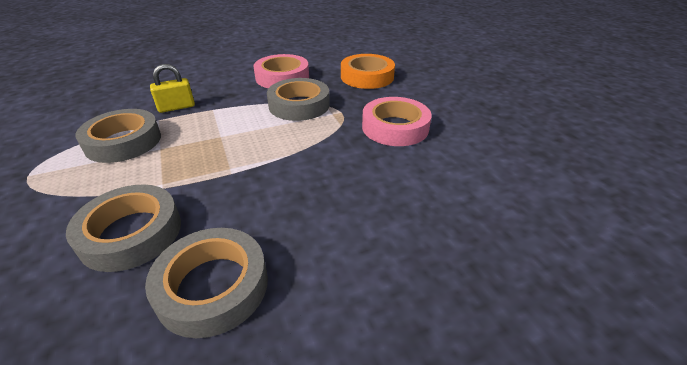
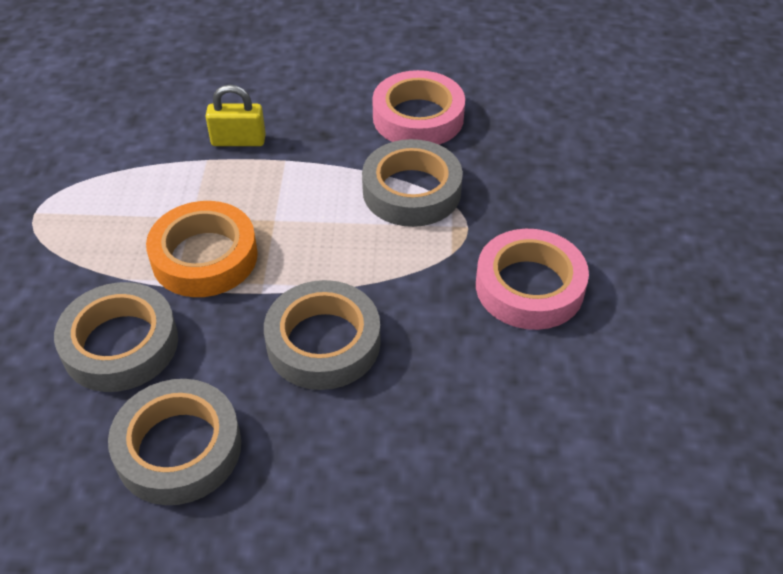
camera: 25 degrees right, 10 degrees up
(123, 141) = (152, 189): grey tape -> grey tape (323, 342)
(367, 77) = (557, 157): orange tape -> orange tape (204, 257)

